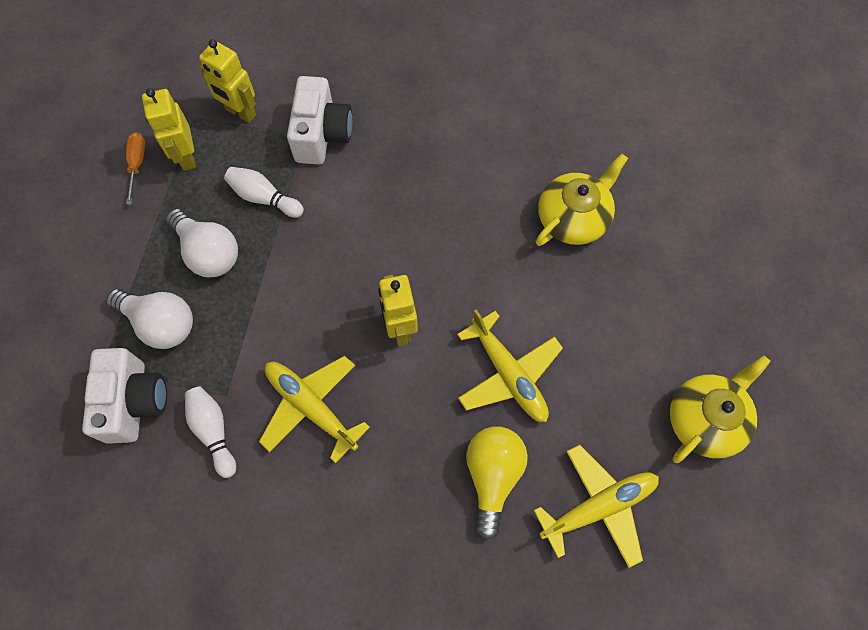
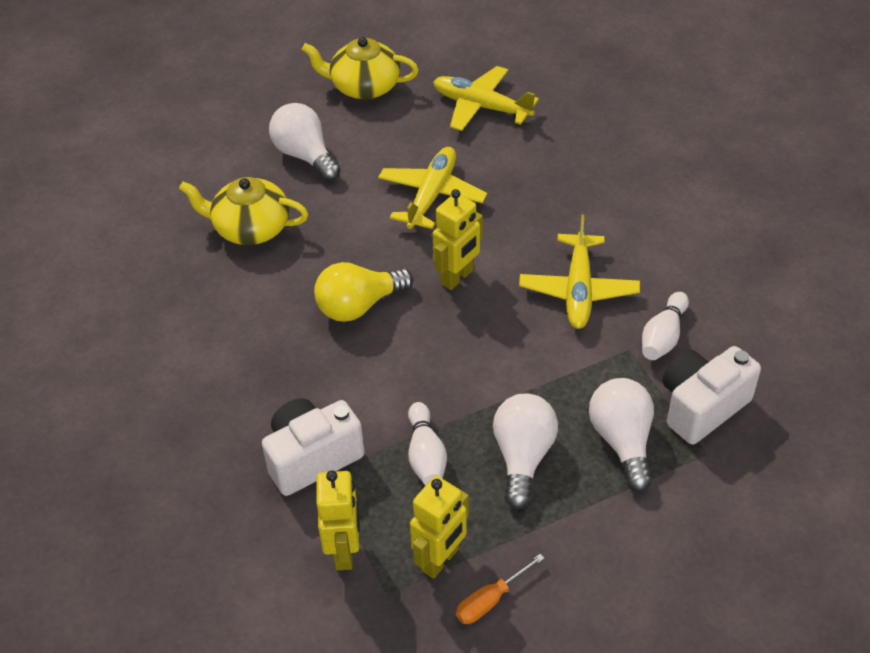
camera: 125 degrees left, 20 degrees down
(492, 476) = (517, 164): yellow light bulb -> yellow light bulb (359, 306)
(636, 308) = (305, 155): none -> white light bulb

